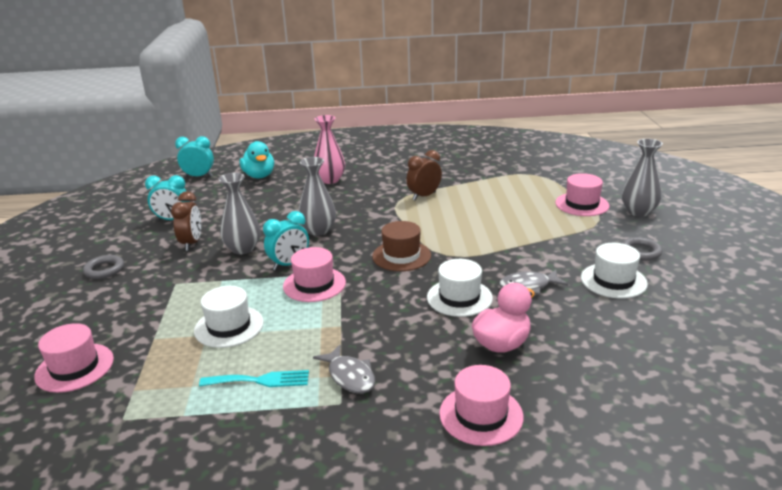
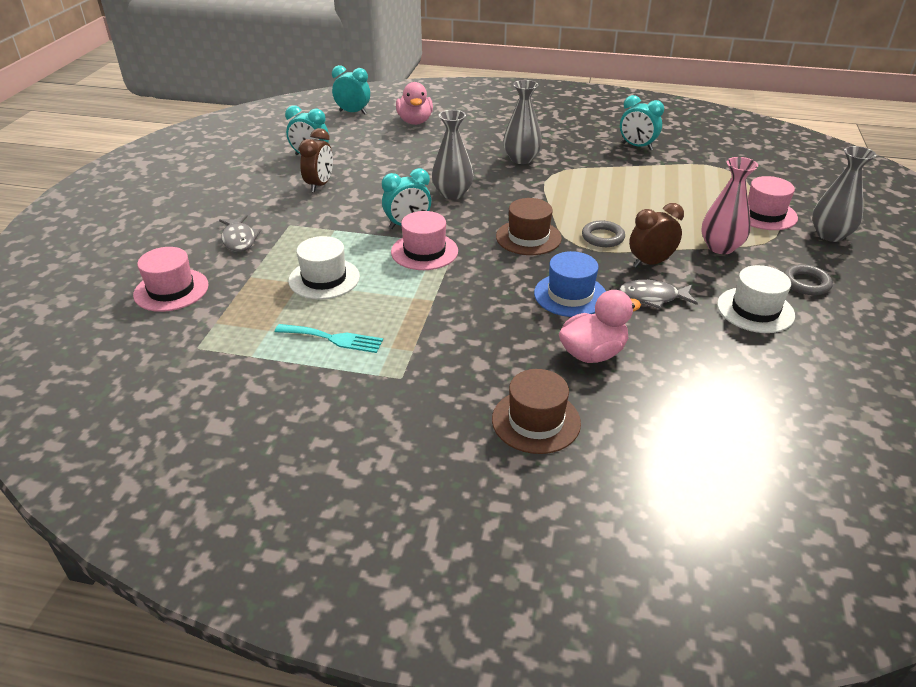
camera: 15 degrees right, 10 degrees up
(104, 270) = (228, 198): grey ring -> grey ring (602, 237)
(243, 249) = (368, 200): grey vase -> grey vase (521, 159)
(259, 176) = (415, 121): turquoise duck -> pink duck
(330, 180) = (488, 138): pink vase -> pink vase (720, 247)
(349, 376) = (421, 353): grey fish -> grey fish (239, 239)
(424, 196) = (583, 174): brown clock -> brown clock (650, 263)
(457, 168) = (637, 146): none -> turquoise clock
(459, 297) = (570, 295): white hat -> blue hat
(481, 415) = (536, 421): pink hat -> brown hat

